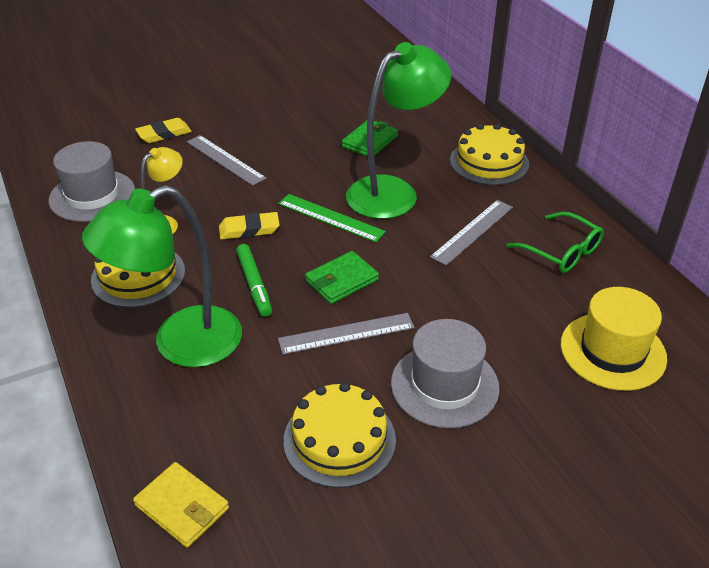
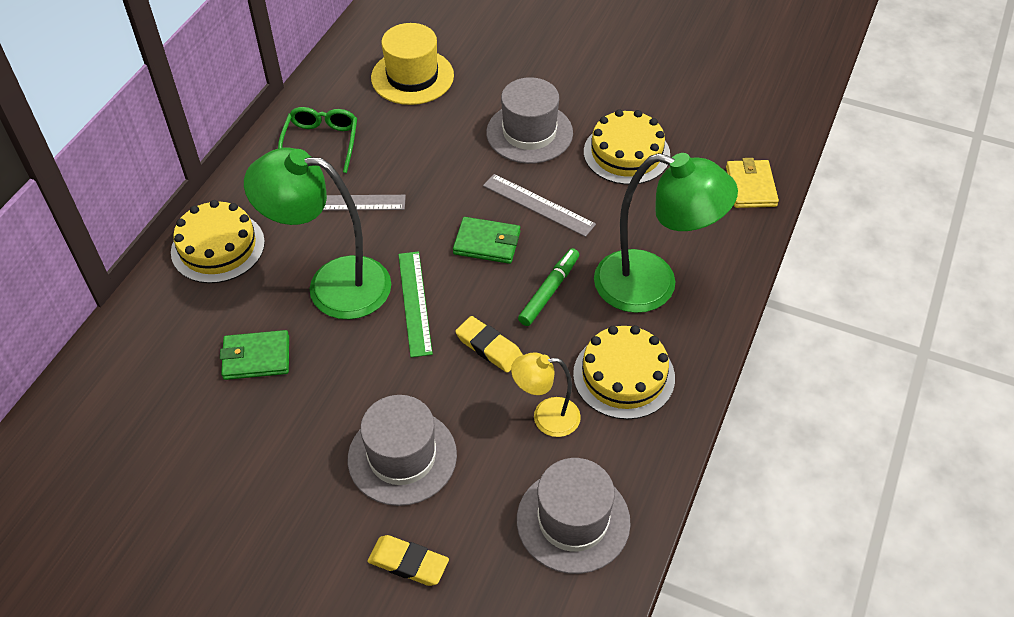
camera: 130 degrees left, 10 degrees up
(225, 159) = (402, 457): grey ruler -> grey hat

